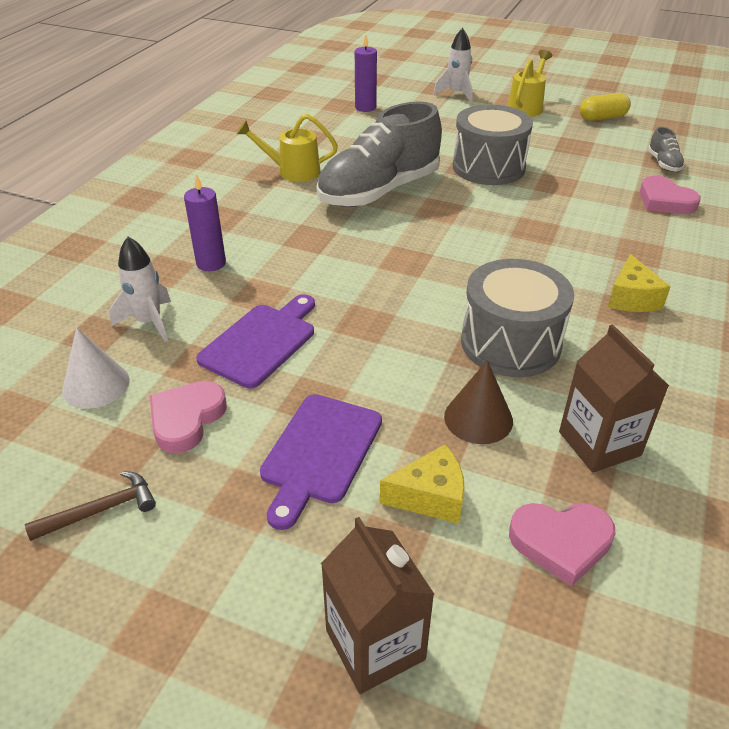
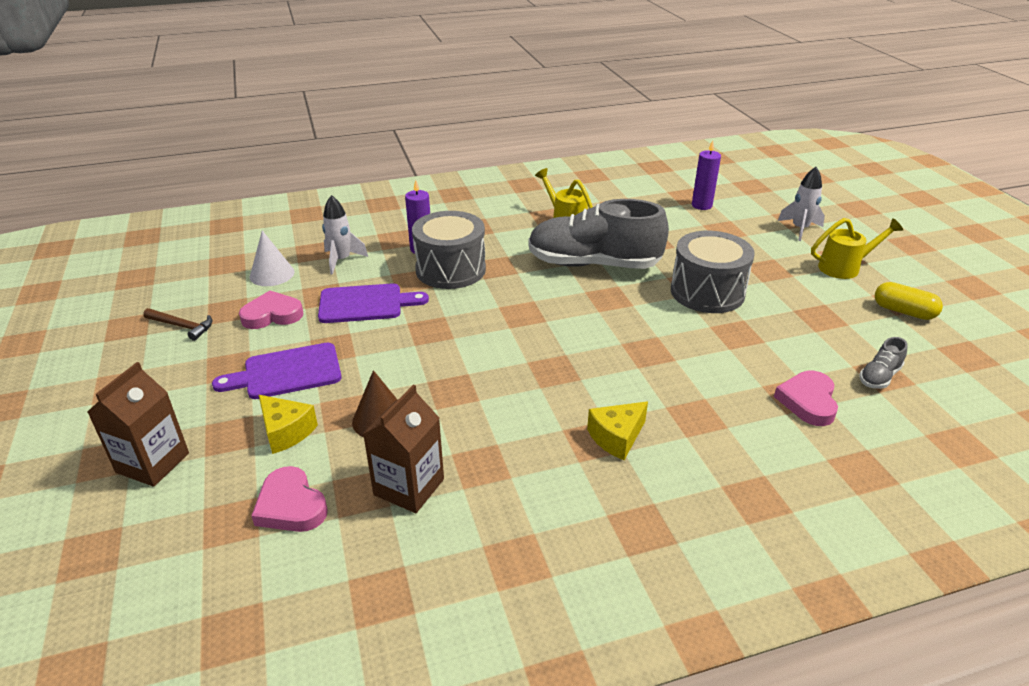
camera: 50 degrees right, 5 degrees down
(510, 343) = (480, 400): grey drum -> grey drum (450, 269)

